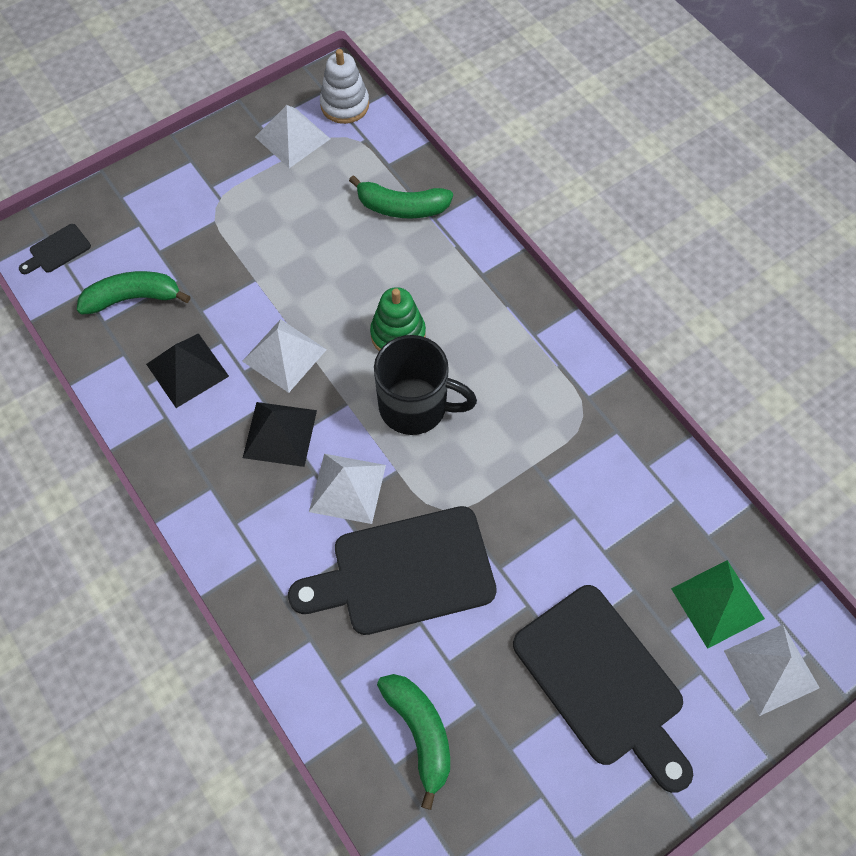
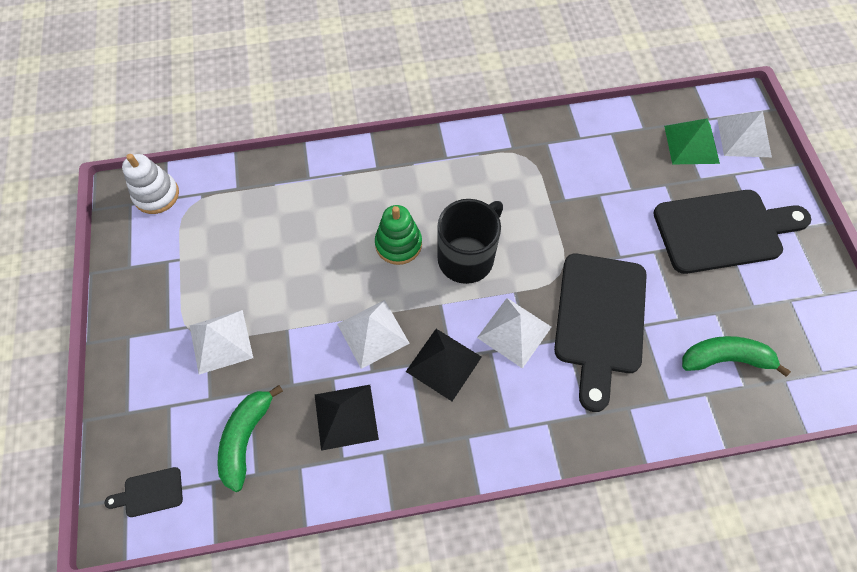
camera: 65 degrees left, 0 degrees up
(57, 250) = (150, 493): black cutting board -> black cutting board turned 90 degrees clockwise
(292, 137) = (161, 246): white pyramid -> white pyramid (221, 341)
(401, 207) = (284, 195): green banana -> none

